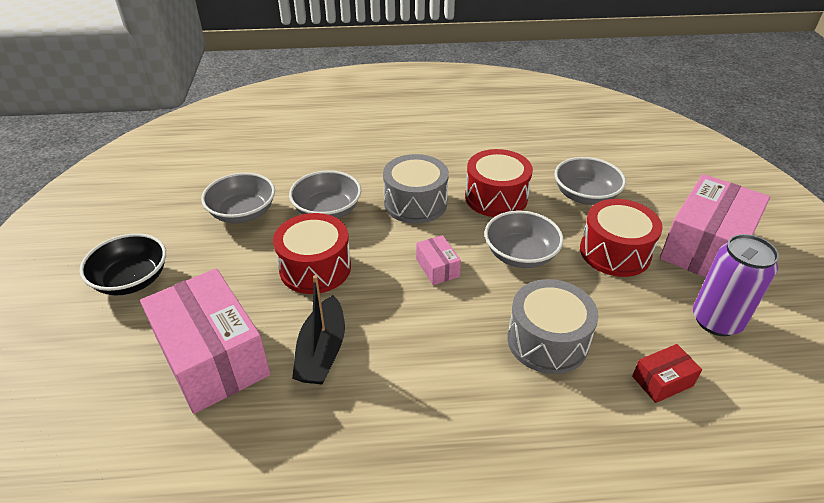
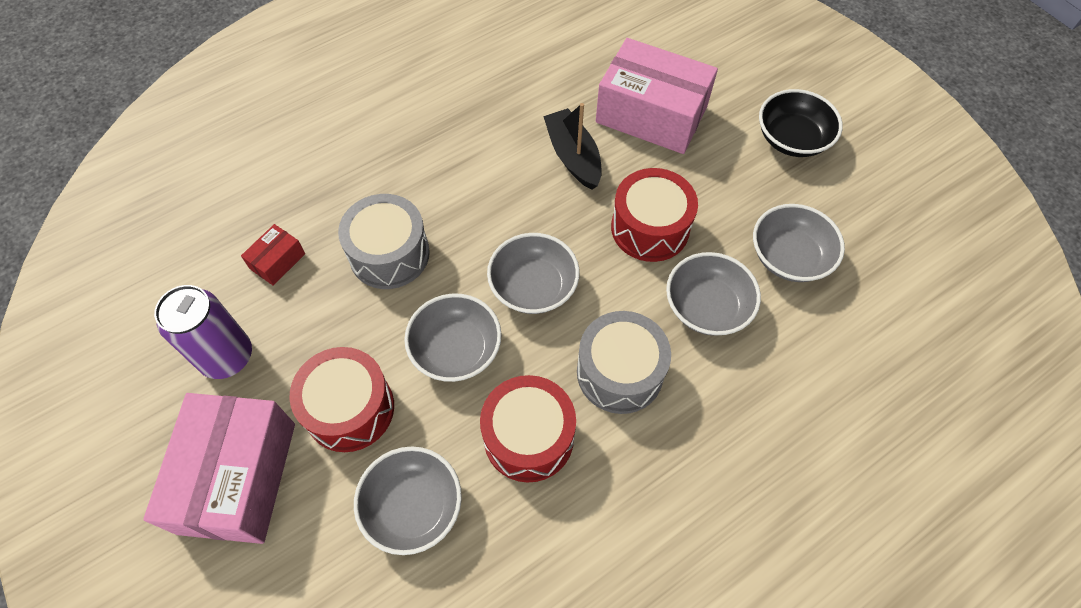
camera: 150 degrees right, 20 degrees up
(437, 268) = (533, 287): pink box -> grey bowl

